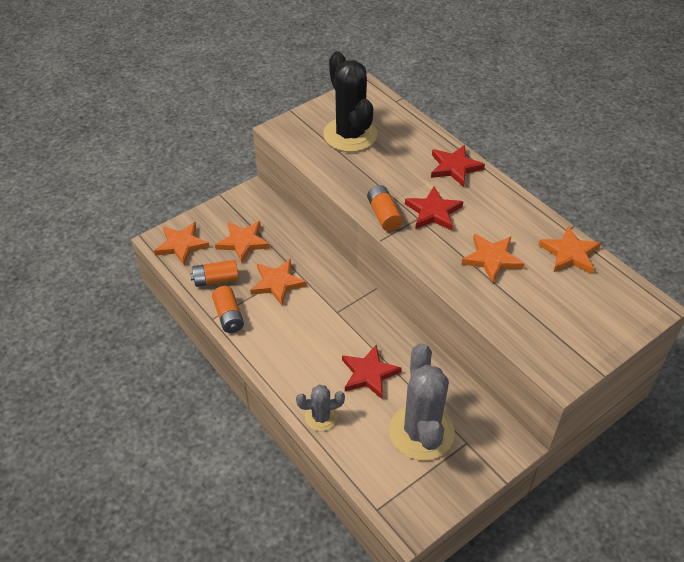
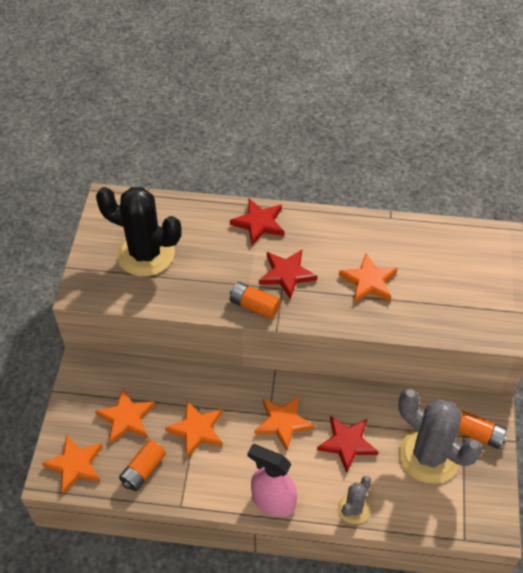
camera: 45 degrees left, 5 degrees up
(228, 316) = (191, 492): orange battery -> orange battery (478, 434)
(272, 365) = (273, 501): none -> pink spray bottle
(570, 253) = (411, 235): orange star -> orange star (283, 422)

